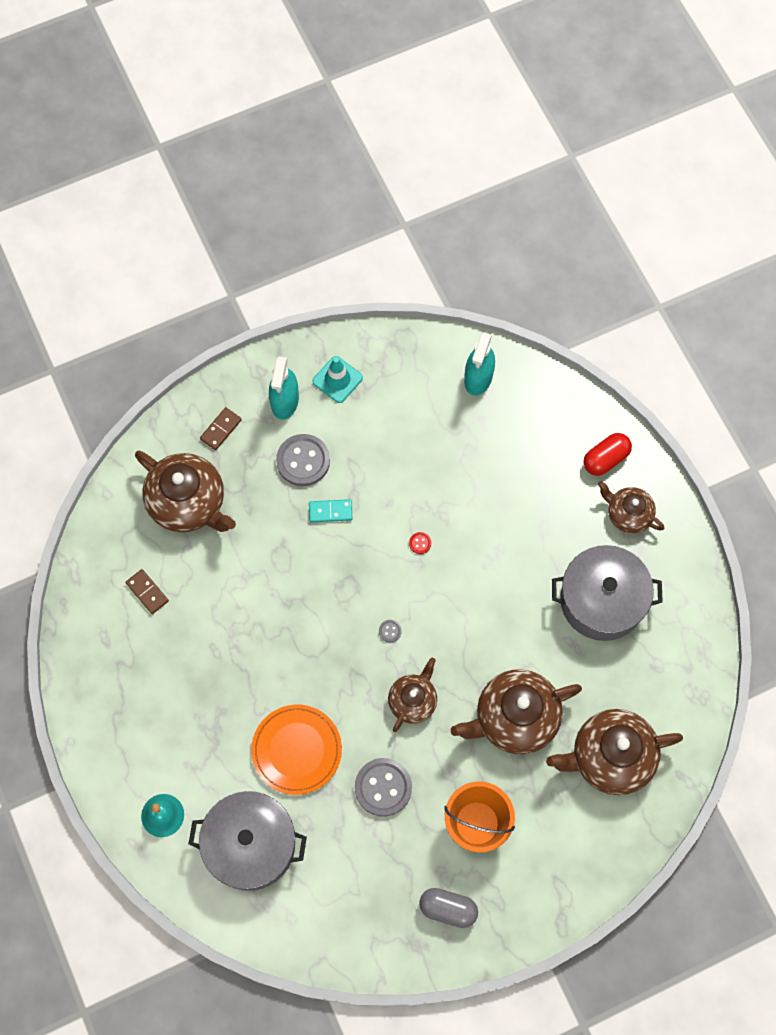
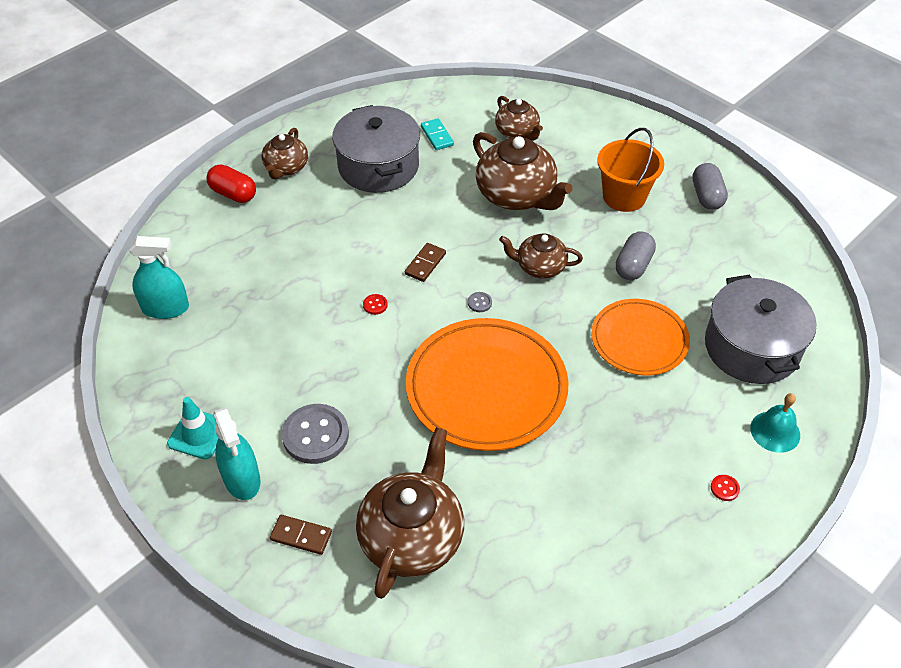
camera: 110 degrees left, 20 degrees down
(131, 745) = (724, 488): none -> red button
(147, 592) = (544, 540): brown domino -> brown domino (425, 264)
(285, 401) = (242, 479): turquoise spray bottle -> turquoise spray bottle turned 75 degrees clockwise
(297, 602) = (486, 388): none -> orange plate
(330, 511) = (368, 390): turquoise domino -> turquoise domino (437, 136)
(383, 787) = (633, 266): grey button -> grey capsule
(610, 757) = (517, 132): brown teapot -> brown teapot, size x0.58

